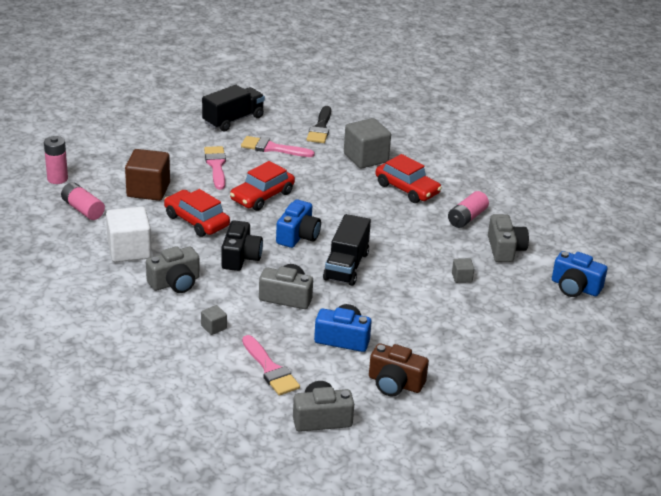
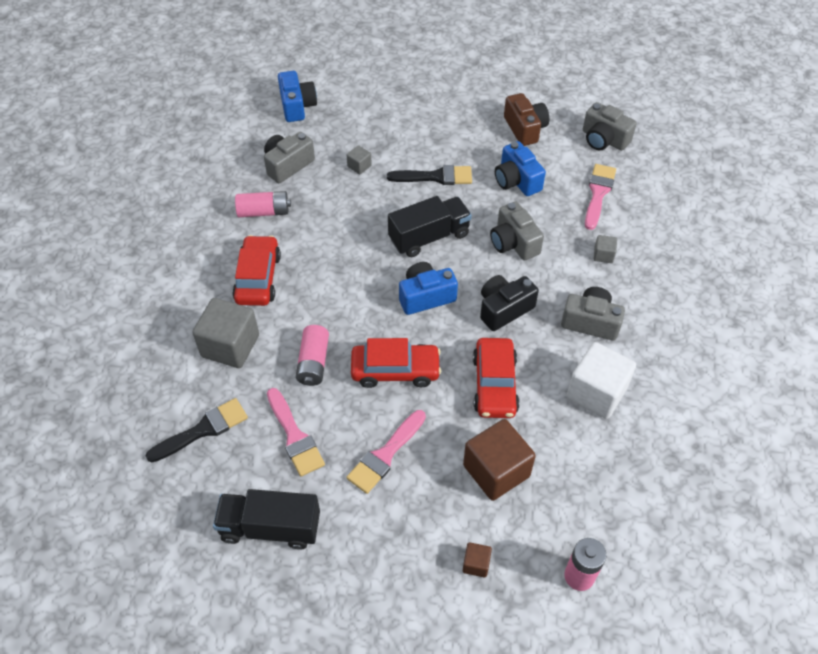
camera: 130 degrees left, 20 degrees up
(83, 209) = (593, 493): pink battery -> pink battery (313, 362)
(116, 157) = (476, 564): none -> brown cube
(402, 304) = (435, 177): none -> black brush

